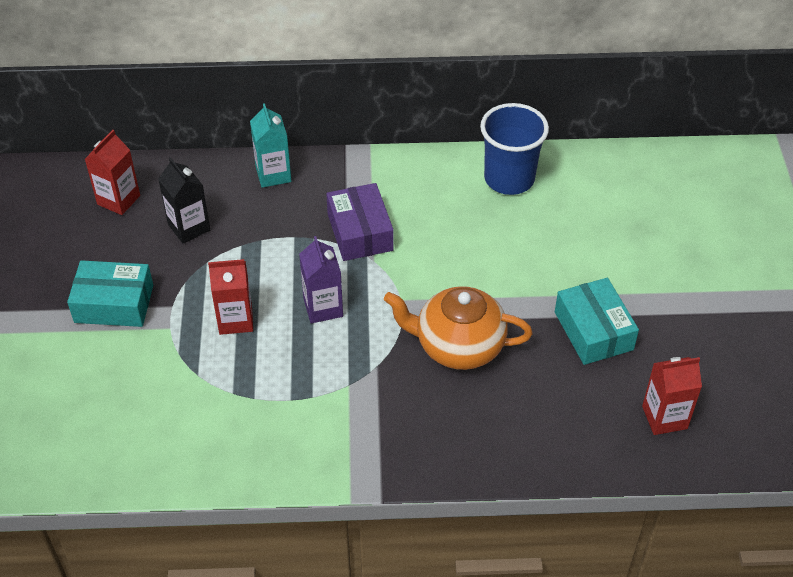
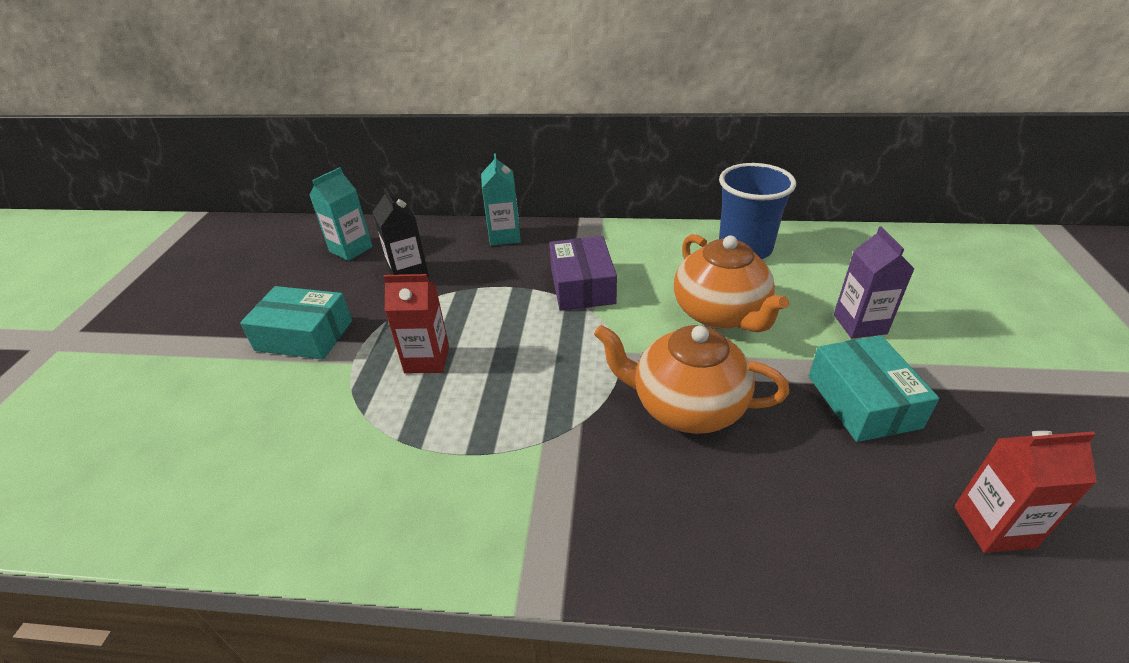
camera: 10 degrees right, 10 degrees down
(118, 200) = (351, 249): red carton -> turquoise carton
(323, 307) = (528, 353): purple carton -> purple carton (859, 324)
(485, 255) = (720, 314): none -> orange teapot

